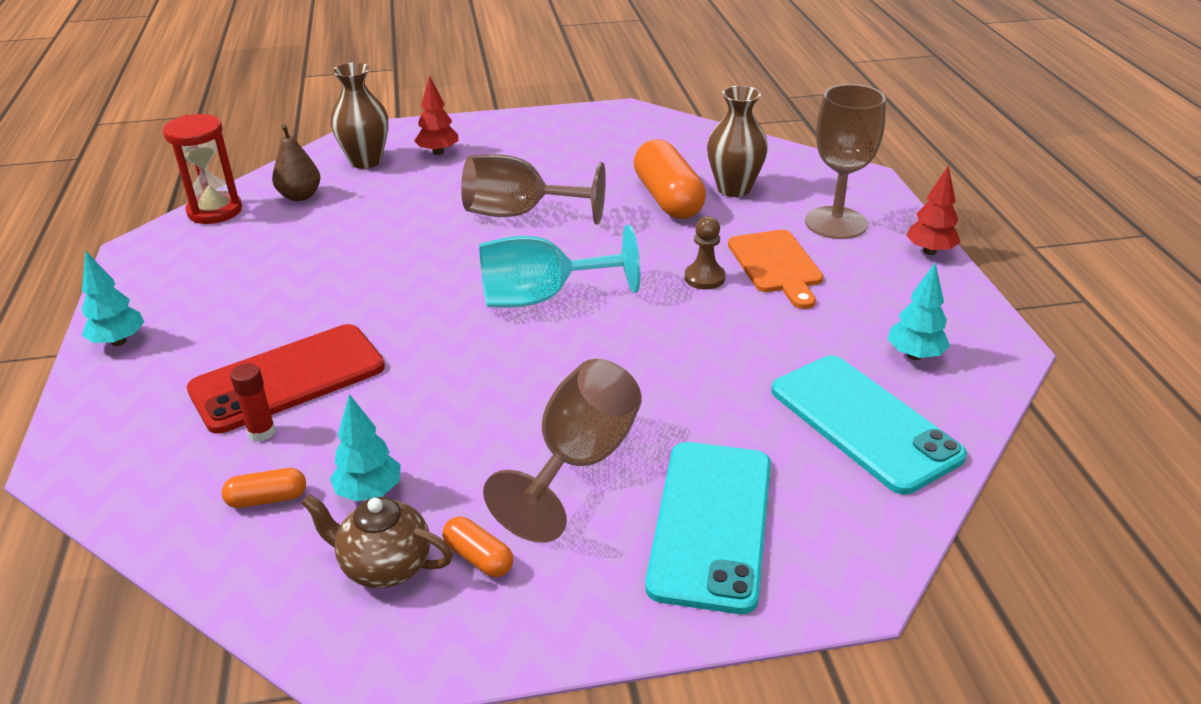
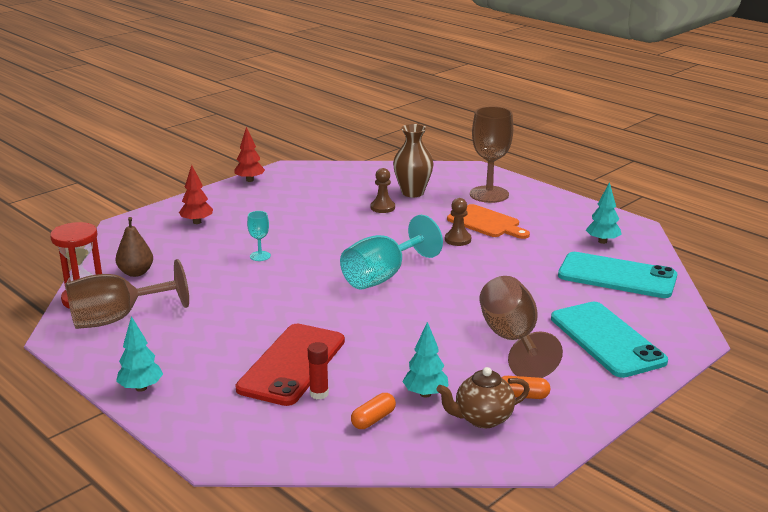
camera: 35 degrees left, 10 degrees down
(366, 161) = (152, 240): brown vase -> none
(444, 219) = (260, 256): none -> turquoise goblet
(520, 214) = (305, 240): brown goblet -> brown goblet (117, 318)
(668, 199) = (382, 207): orange capsule -> brown pawn
(929, 251) = (551, 194): red tree -> red tree (250, 180)

